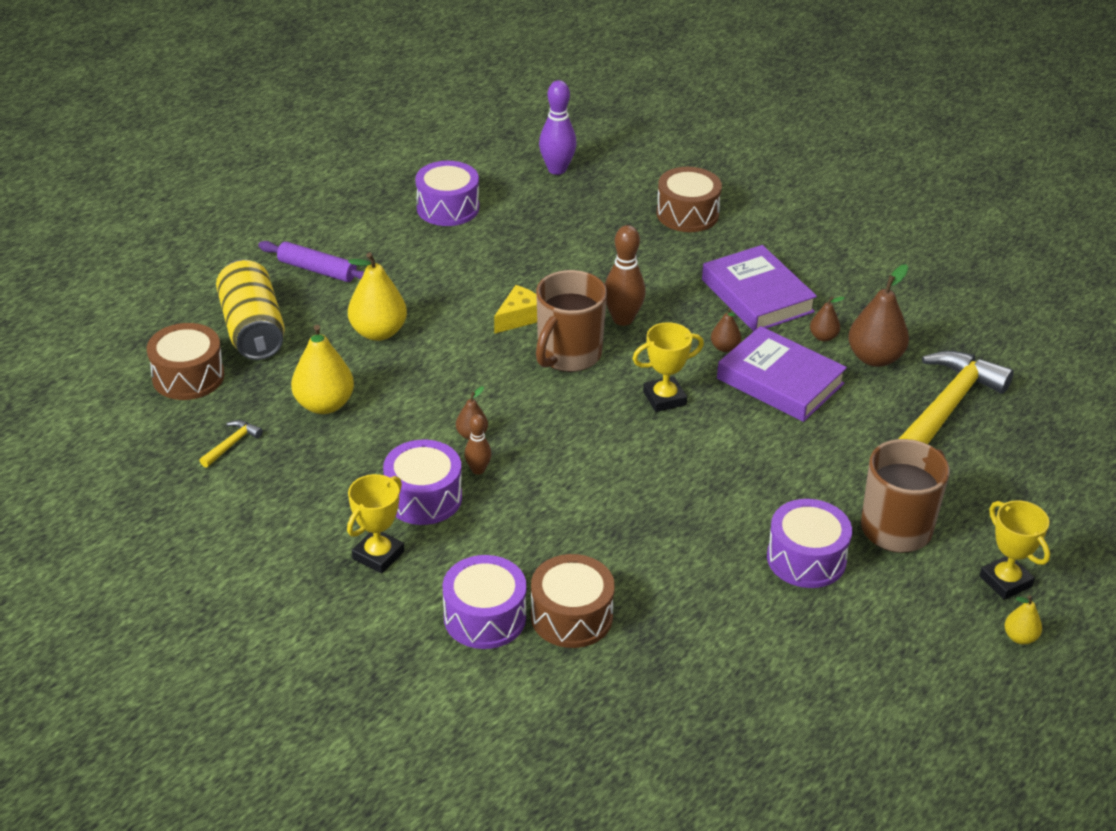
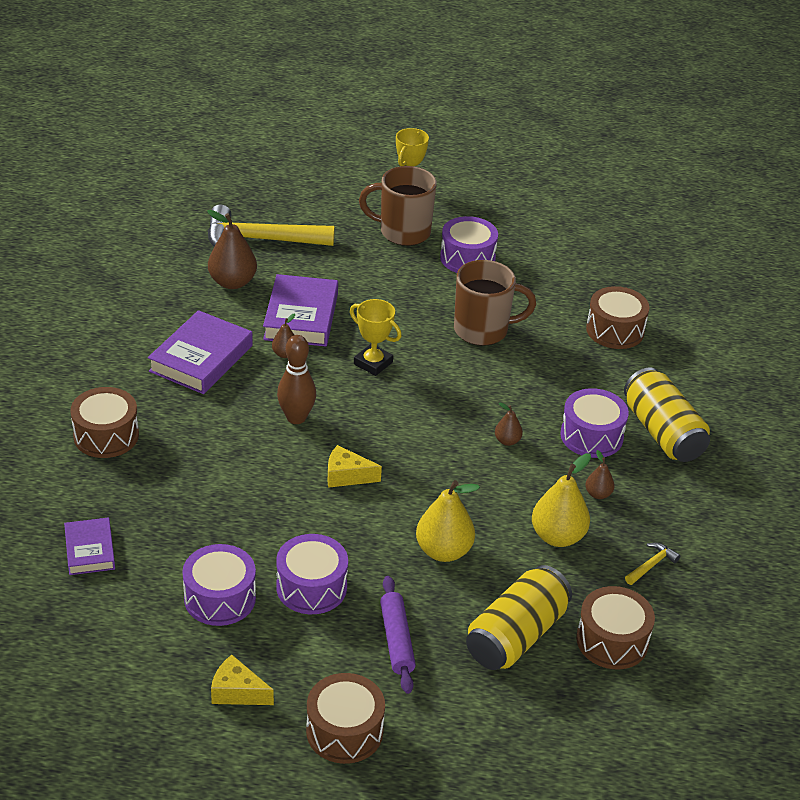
camera: 125 degrees left, 0 degrees up
(232, 444) = (651, 565): yellow hammer -> yellow hammer turned 135 degrees clockwise
(268, 216) = (344, 731): none -> brown drum
(353, 186) = (237, 692): none -> yellow cheese
(378, 555) = (662, 432): yellow trophy -> yellow can
(478, 470) = (538, 422): brown bowling pin -> none
(485, 617) = (656, 364): purple drum -> purple drum (311, 587)
(557, 169) = (90, 550): purple bowling pin -> purple book
(568, 355) = (369, 429): brown mug -> brown mug (483, 330)
(823, 337) = (227, 312): brown pear -> brown pear (598, 494)
(1020, 637) = (449, 174): yellow pear -> none

